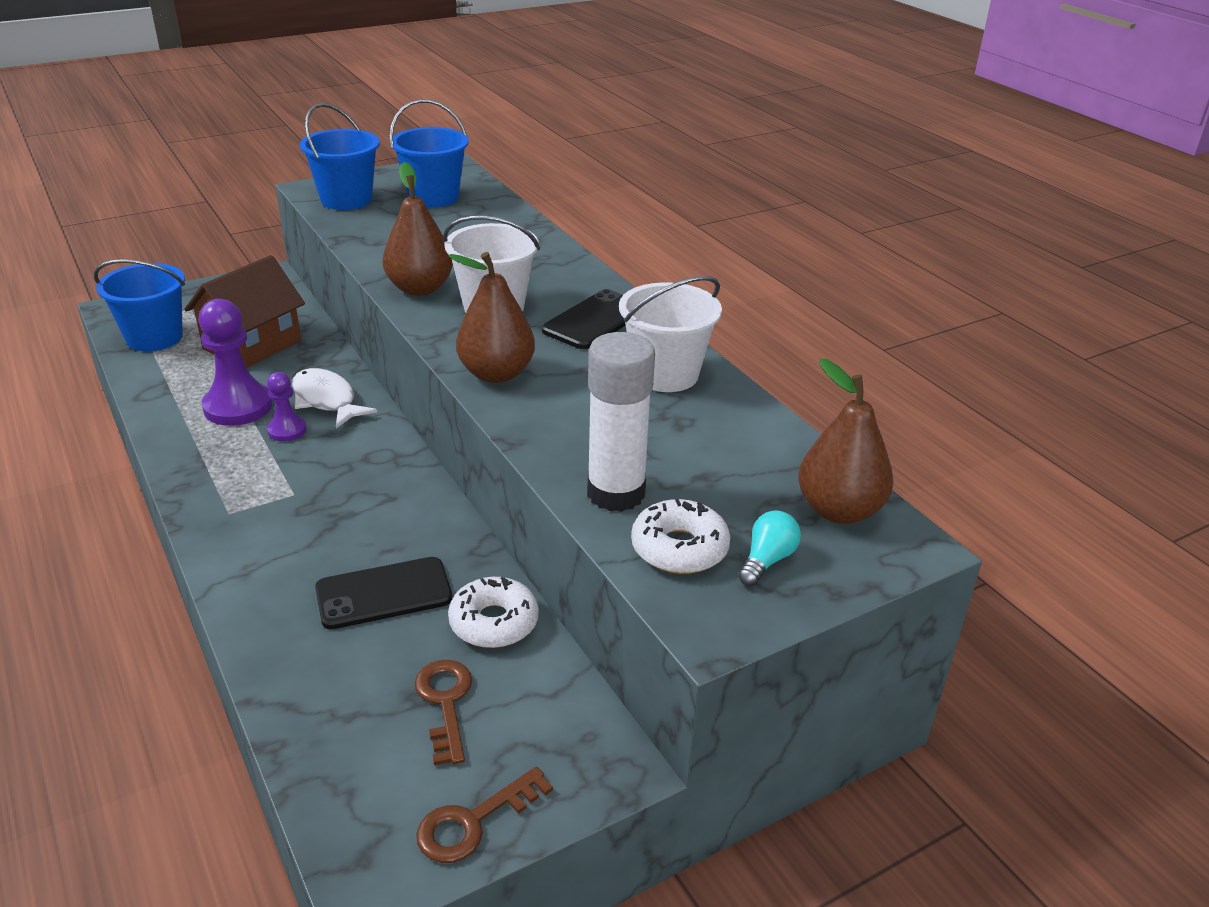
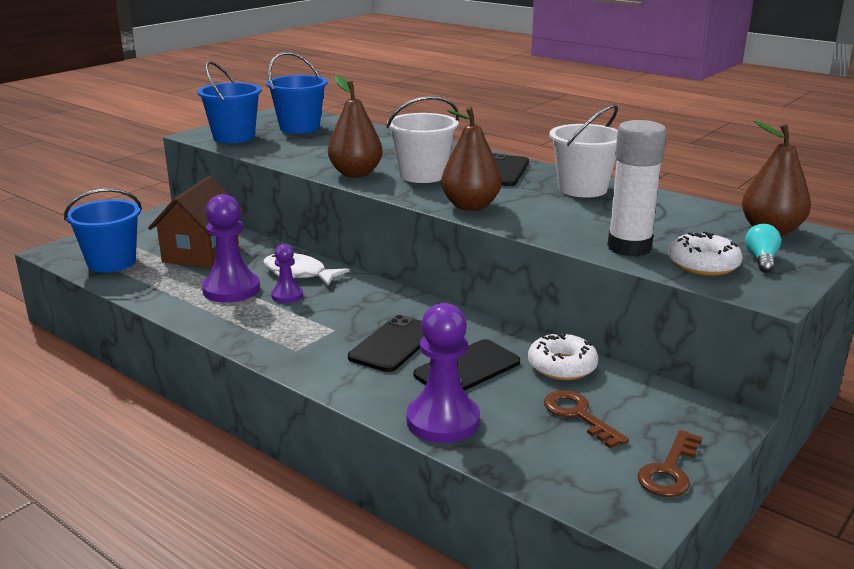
camera: 20 degrees left, 10 degrees down
(290, 662) = (443, 421): none -> purple pawn
(337, 534) = (394, 344): none -> black phone

